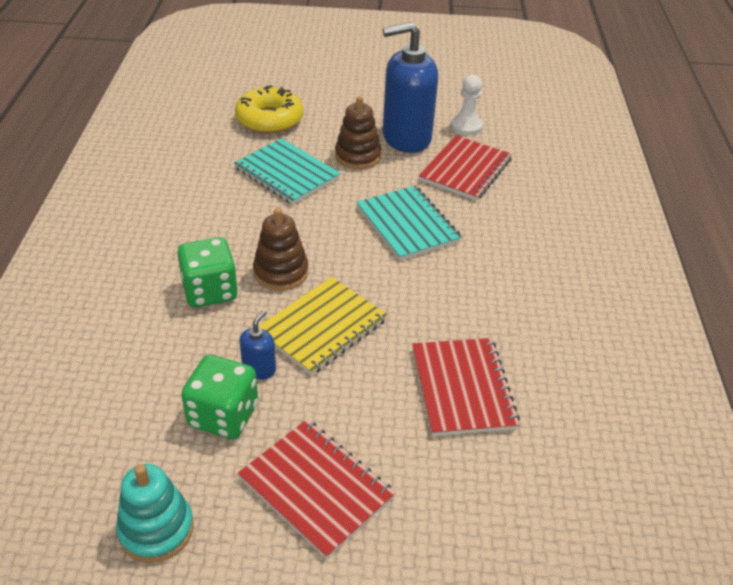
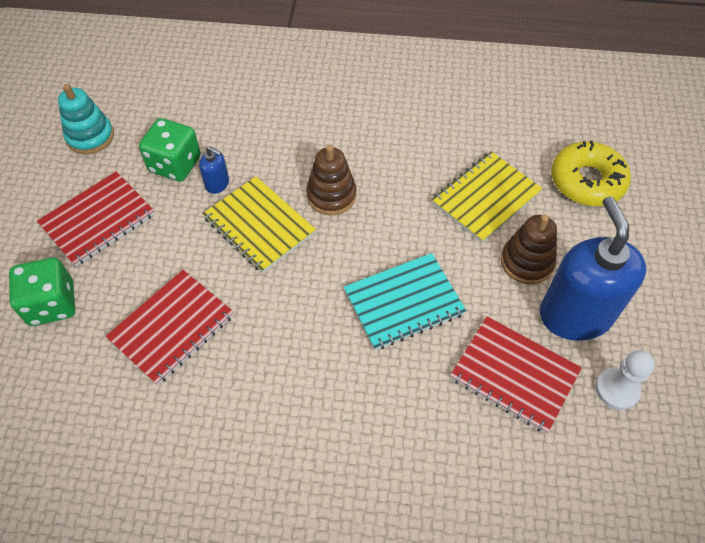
camera: 95 degrees right, 15 degrees up
(210, 291) = (309, 148): green dice -> green dice (52, 304)
(286, 173) = (485, 198): turquoise notebook -> yellow notebook
(463, 388) = (172, 327): red notebook -> red notebook turned 45 degrees counterclockwise

